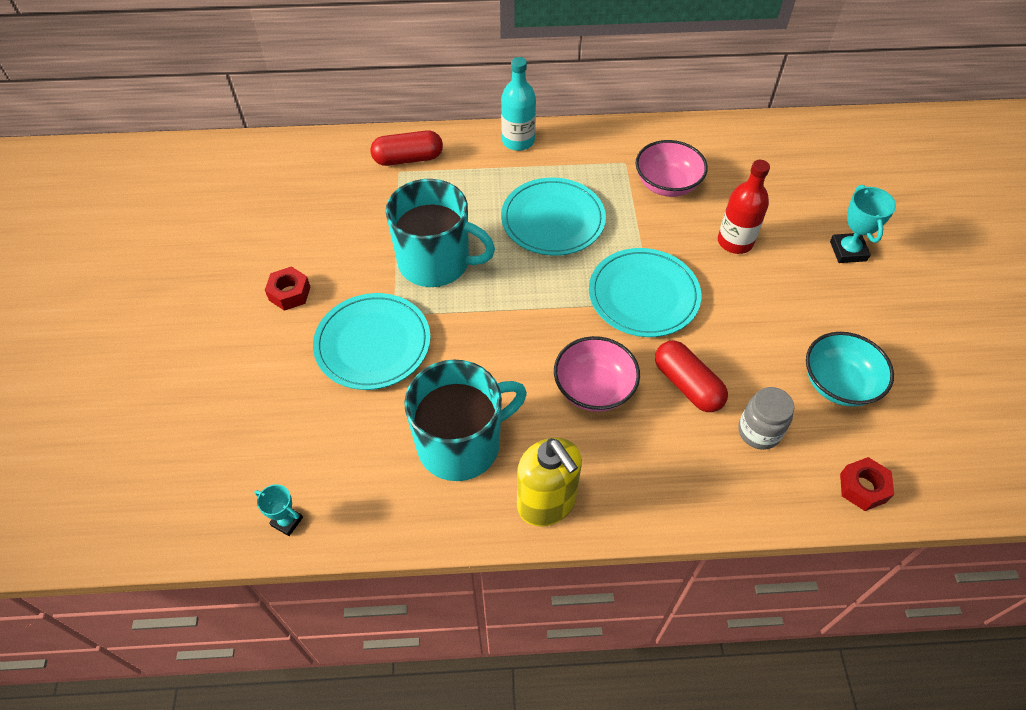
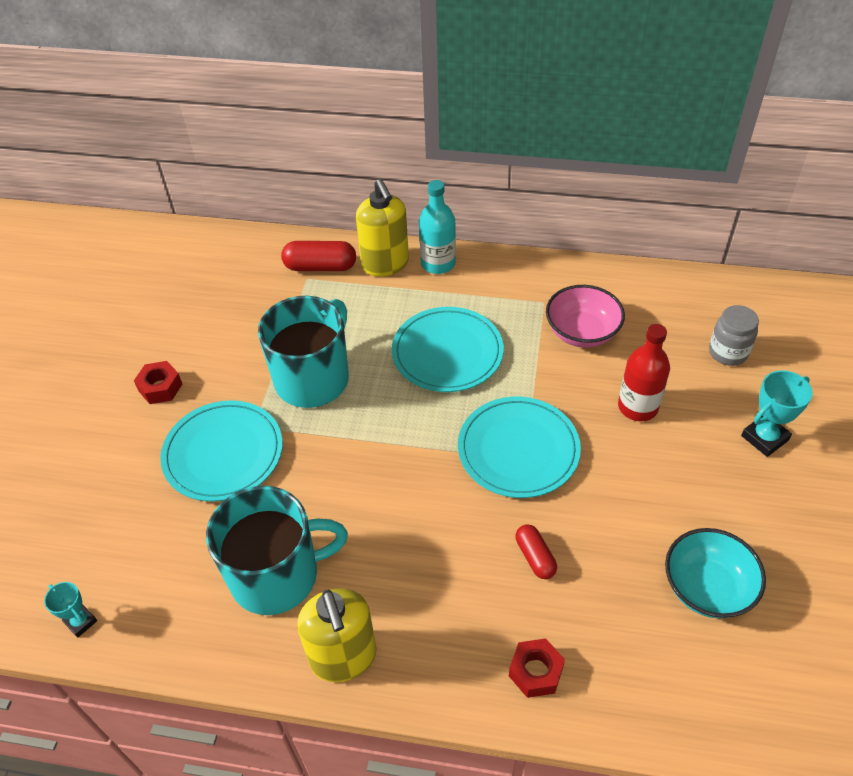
camera: 15 degrees right, 5 degrees down
(436, 262) = (313, 378): turquoise mug -> turquoise mug turned 90 degrees counterclockwise
(469, 148) = (385, 264): none -> yellow soap dispenser
(594, 389) = (433, 542): pink bowl -> none
(687, 385) = (535, 557): red capsule -> red capsule, size x0.63
(759, 432) = (598, 625): grey jar -> grey jar (728, 352)
(848, 251) = (764, 438): turquoise trophy -> turquoise trophy turned 45 degrees clockwise
(862, 488) = (698, 713): red nut -> red nut (535, 671)

